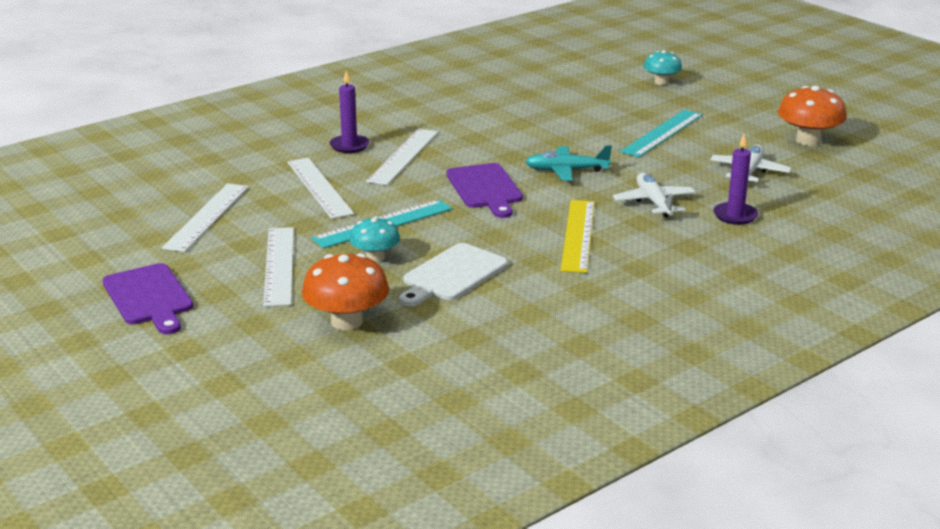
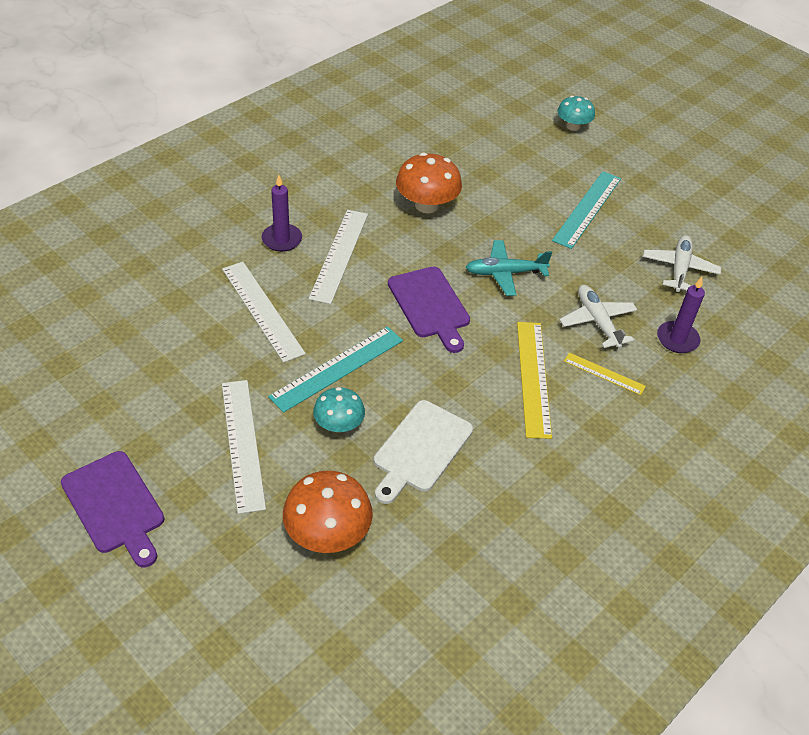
camera: 10 degrees left, 20 degrees up
(207, 217) = (154, 365): white ruler -> none
(652, 235) = (604, 373): none -> yellow ruler
(808, 140) = (726, 216): orange mushroom -> orange mushroom (426, 205)

